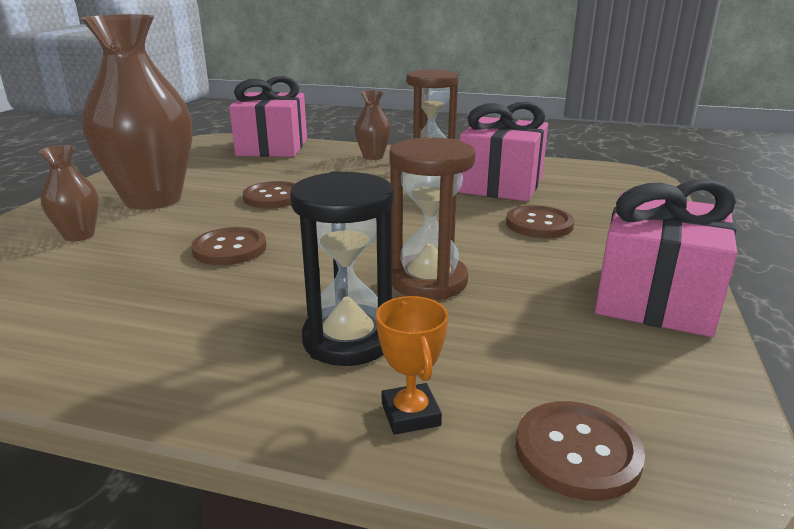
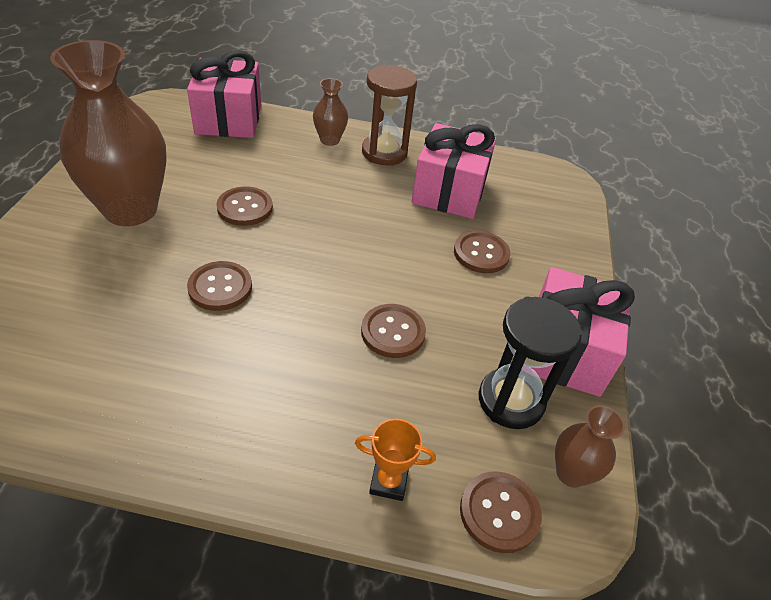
camera: 10 degrees left, 20 degrees up
(79, 235) = (77, 267): brown vase -> brown vase (571, 473)
(348, 340) = (336, 404): black hourglass -> black hourglass (511, 400)
(410, 414) = (388, 482): orange trophy -> orange trophy turned 60 degrees counterclockwise
(428, 281) = (393, 332): brown hourglass -> brown button

